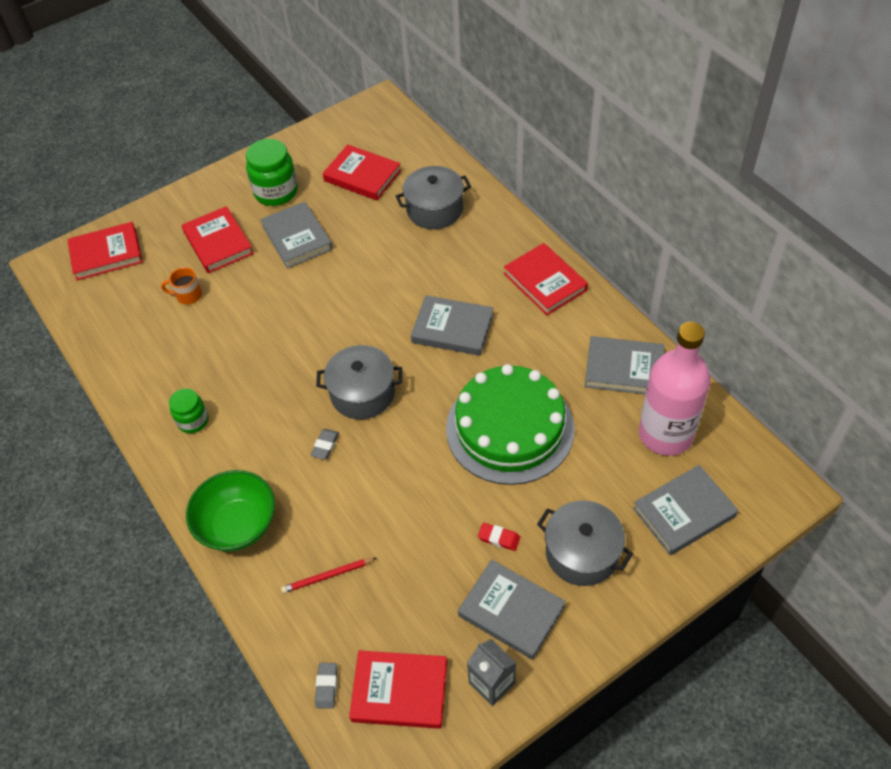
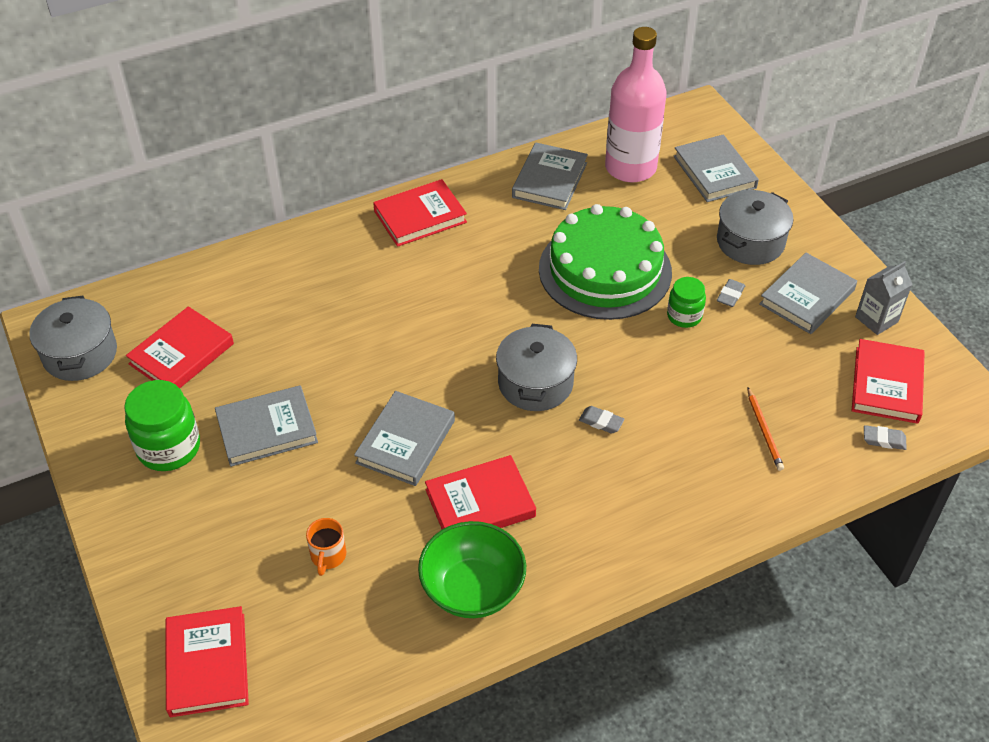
camera: 85 degrees left, 5 degrees down
(193, 421) = (541, 552): green jar -> green jar (684, 316)
(218, 243) = (241, 518): red book -> red book (480, 503)
(238, 525) = (695, 508): green bowl -> green bowl (472, 589)
(327, 576) = (764, 431): red pencil -> orange pencil
(434, 209) = (273, 291): grey pot -> grey pot (80, 354)
(452, 328) = (463, 297): grey book -> grey book (405, 442)
(499, 538) = (730, 295): red eraser -> grey eraser

